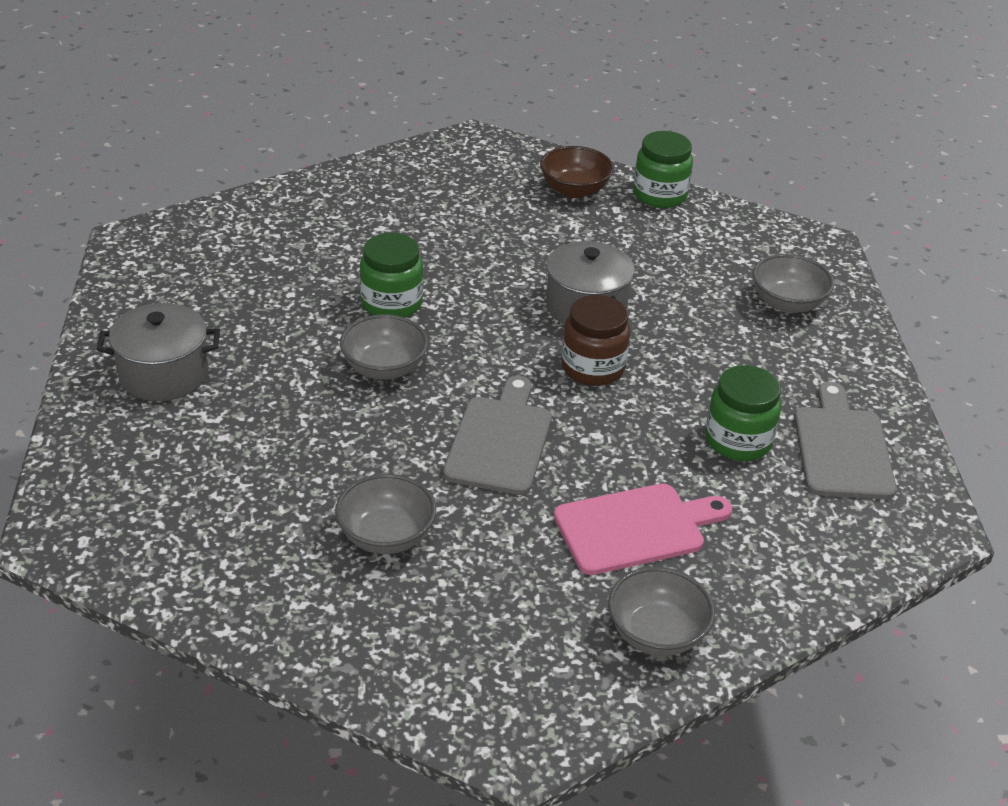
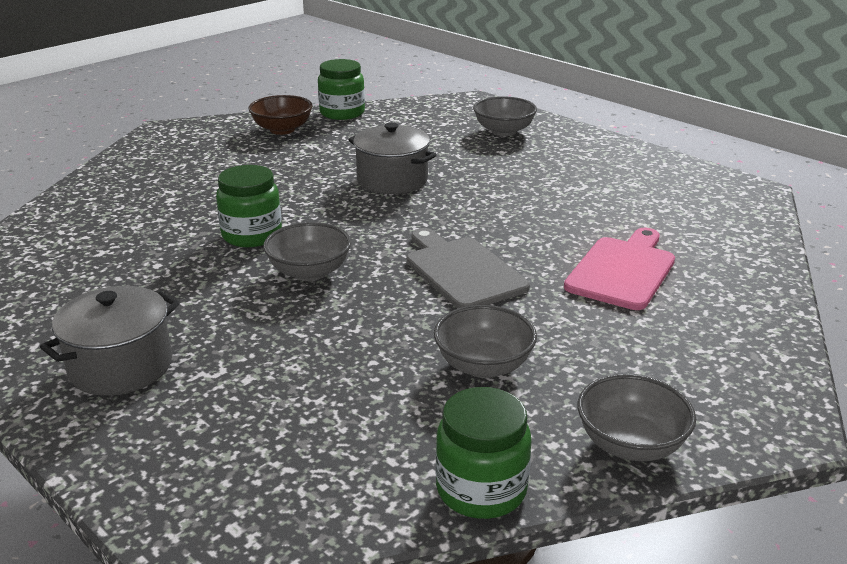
camera: 40 degrees left, 10 degrees down
(593, 368) = (451, 207): brown jar -> none
(656, 633) = (733, 315): grey bowl -> grey bowl (630, 444)
(738, 441) = (595, 201): green jar -> green jar (481, 489)
(841, 448) = (649, 179): grey cutting board -> none

